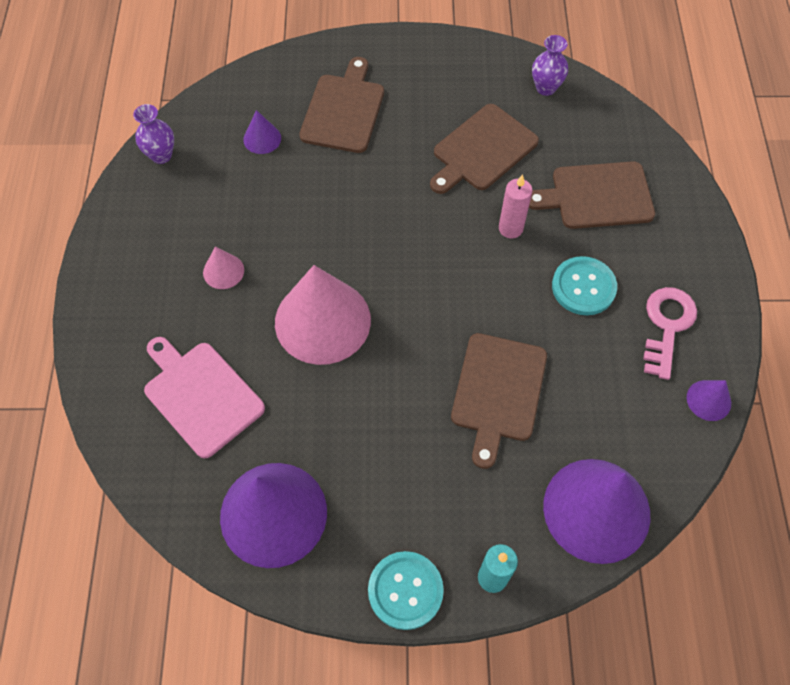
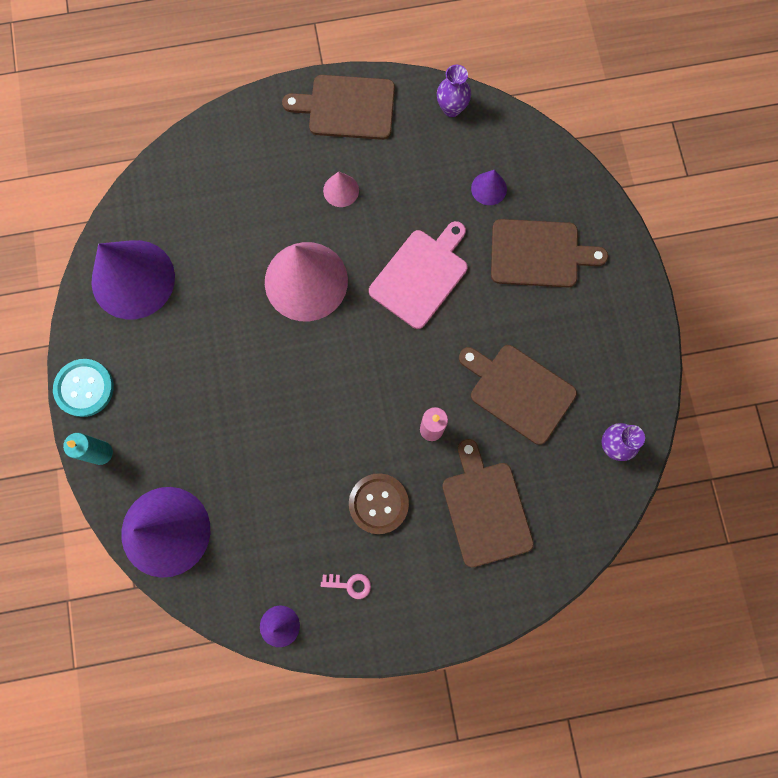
camera: 80 degrees right, 15 degrees up
(201, 395) = (223, 202): pink cutting board -> pink cutting board (421, 276)
(498, 392) = (261, 438): brown cutting board -> brown cutting board (347, 107)
(583, 287) = (378, 503): turquoise button -> brown button
(667, 326) = (350, 584): pink key -> pink key, size x0.52

